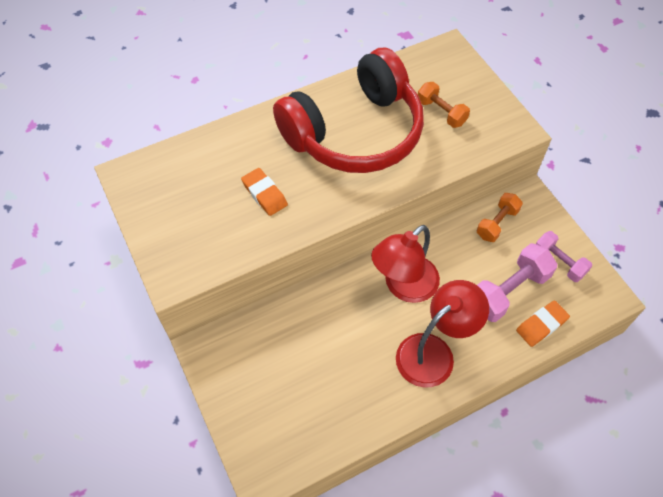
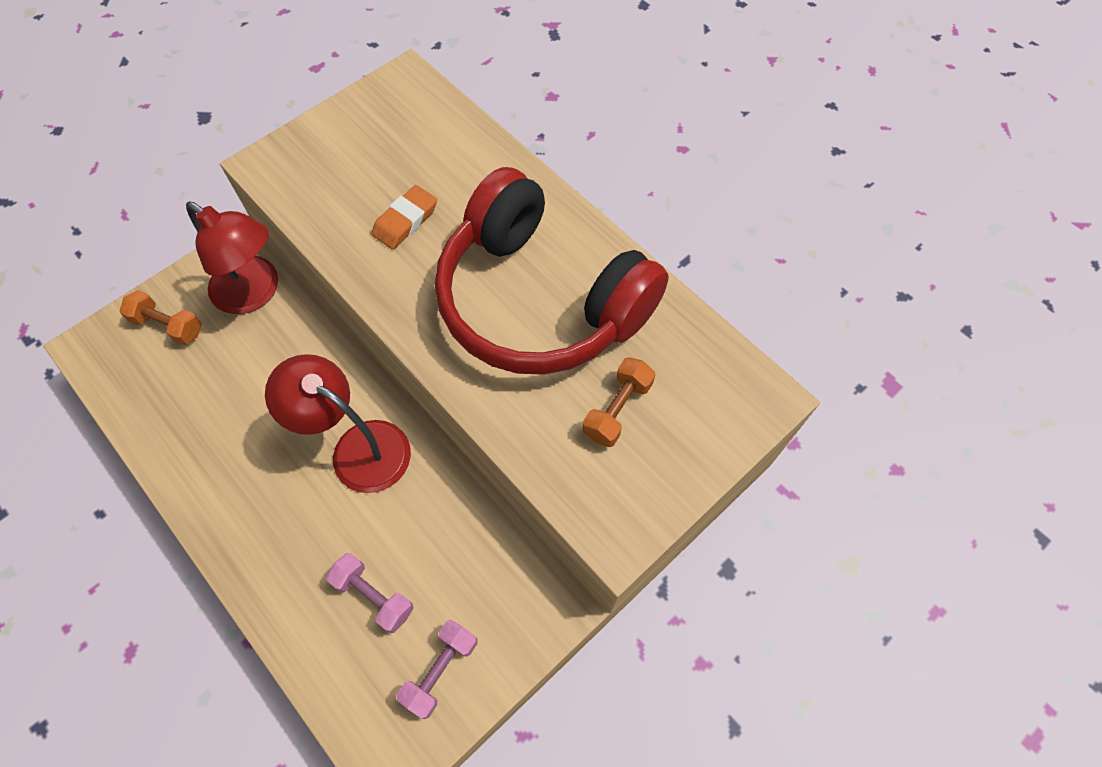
camera: 75 degrees right, 5 degrees up
(434, 352) = (261, 505): red lamp -> red lamp (255, 293)
(497, 223) = (493, 561): orange dumbbell -> orange dumbbell (168, 326)
(508, 291) = (374, 595): pink dumbbell -> pink dumbbell, size x0.64
(541, 325) = (322, 653): orange eraser -> none

